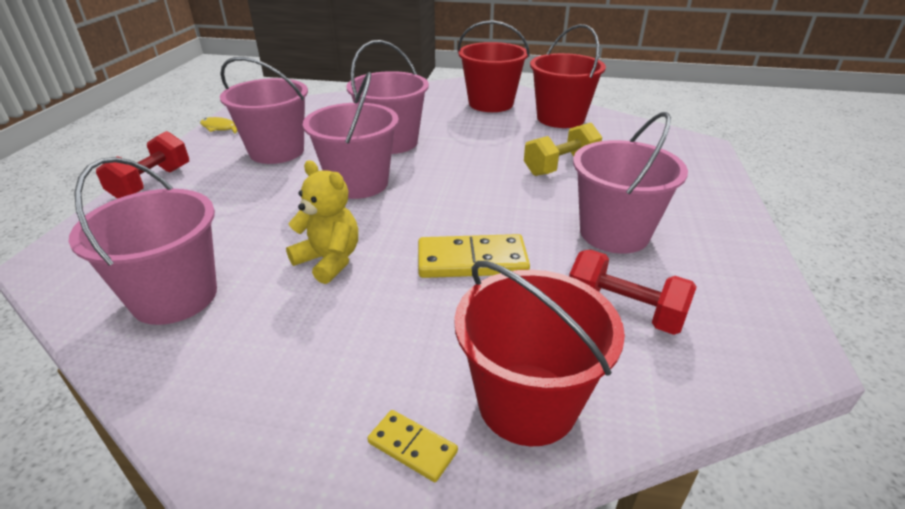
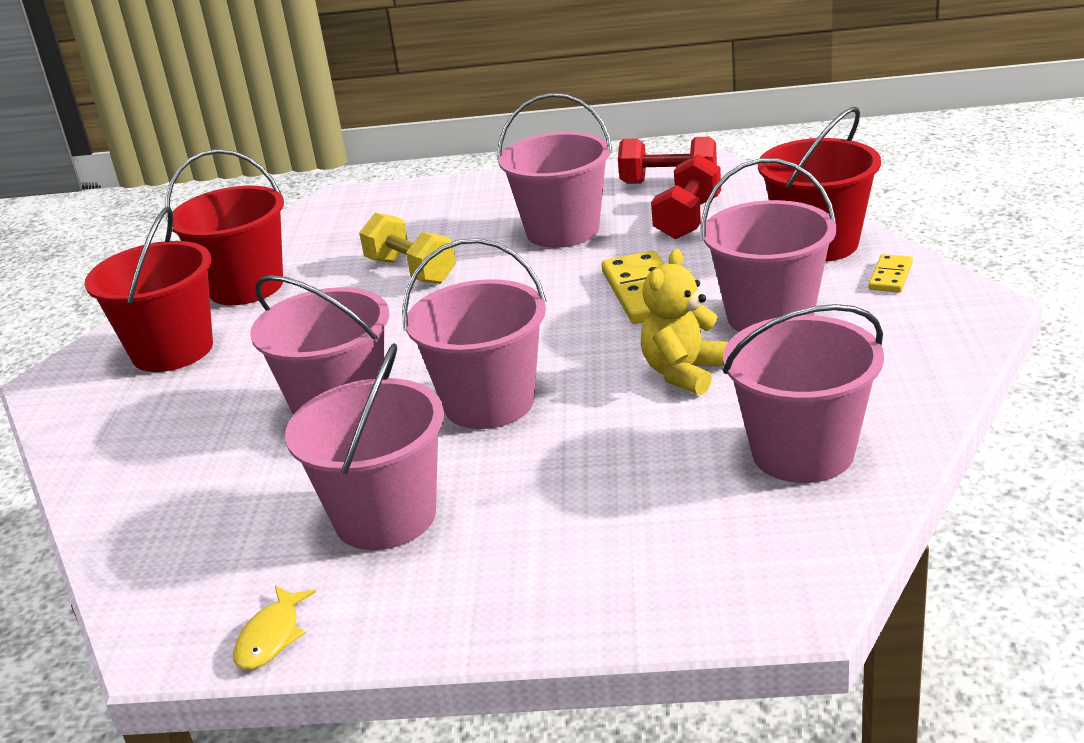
camera: 95 degrees left, 5 degrees down
(152, 183) = (535, 616): red dumbbell -> red dumbbell (669, 183)
(384, 325) = (770, 316): none -> pink bucket

